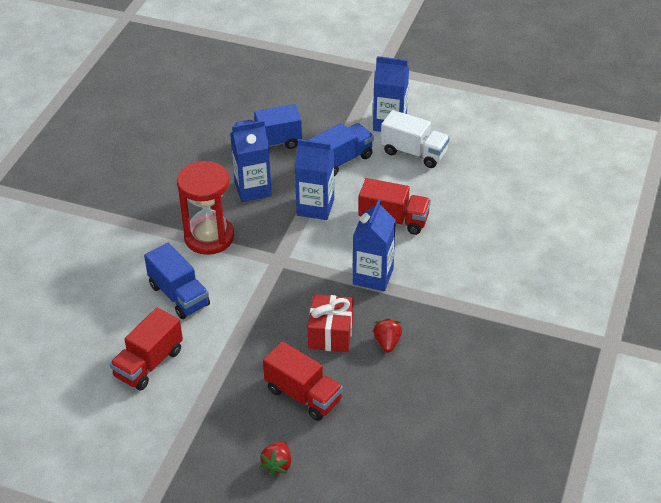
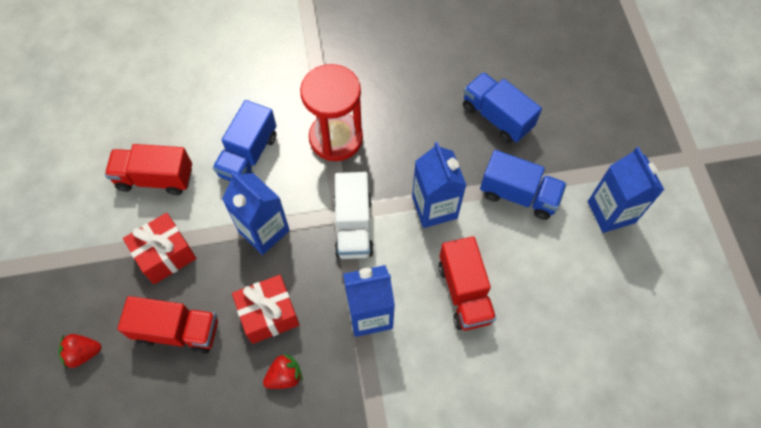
camera: 60 degrees right, 20 degrees up
(228, 380) = (165, 255): none -> red gift
(253, 189) = (423, 138): blue carton -> blue carton (264, 231)
(303, 395) = (177, 331): red truck -> red truck turned 90 degrees counterclockwise
(414, 153) = (582, 260): white truck -> white truck (353, 226)

